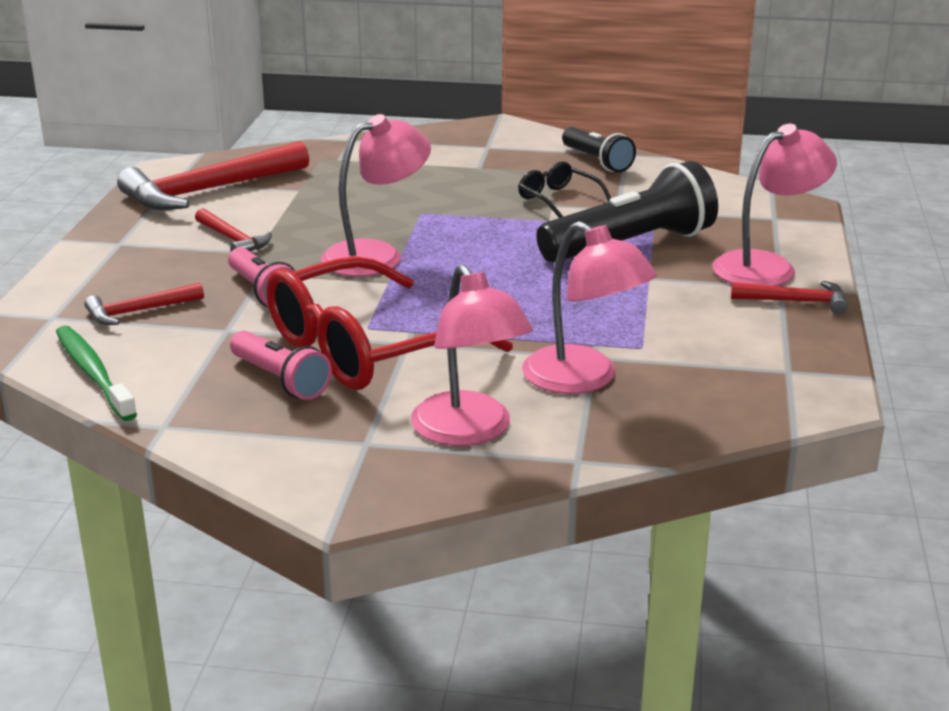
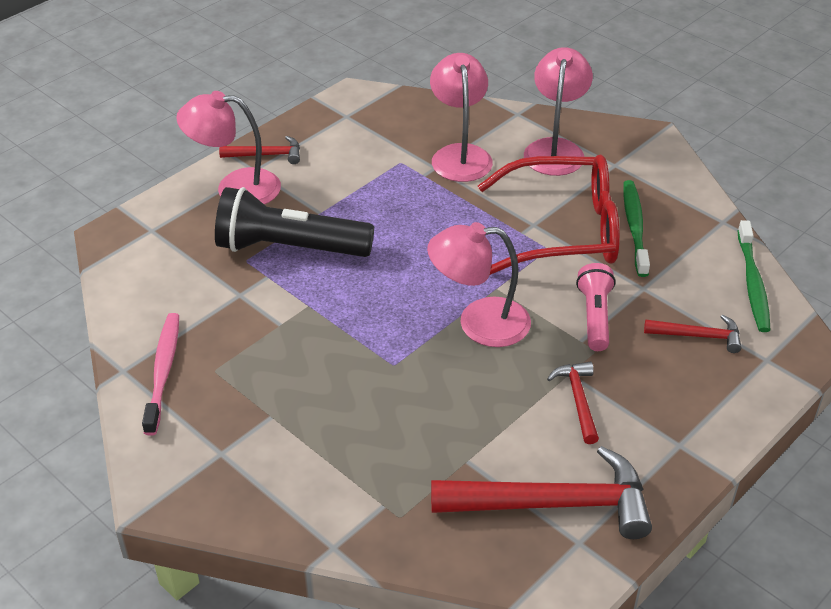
camera: 145 degrees left, 15 degrees up
(280, 380) = (634, 227): pink flashlight -> green toothbrush
(558, 199) = (267, 329): black glasses -> none
(597, 161) = (163, 371): black flashlight -> pink toothbrush
(795, 301) = (266, 155): red hammer -> red hammer turned 135 degrees clockwise

